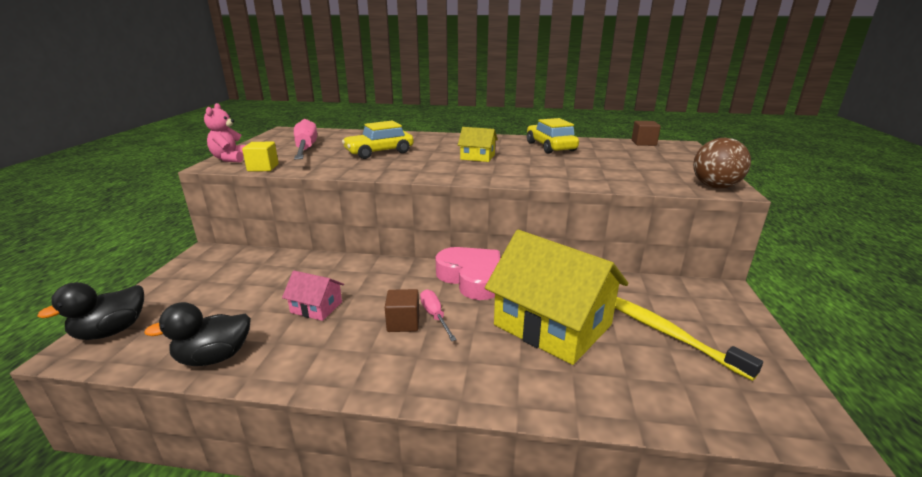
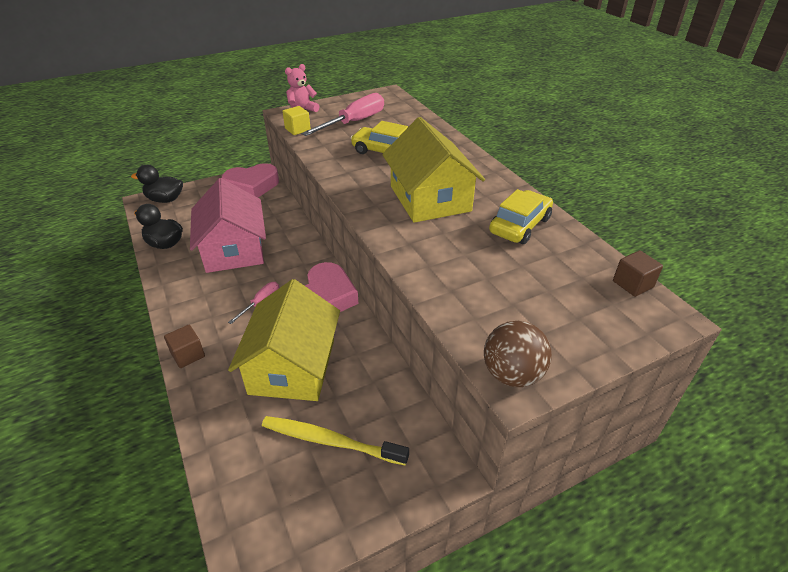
camera: 55 degrees right, 15 degrees up
(218, 263) = (252, 186): none -> pink heart
(316, 307) = (234, 249): pink house -> pink house, size x2.21
(403, 323) = (243, 293): brown cube -> brown cube (188, 355)
(477, 157) = (430, 198): yellow house -> yellow house, size x2.21
(666, 333) = (330, 441): yellow toothbrush -> yellow toothbrush turned 90 degrees counterclockwise

